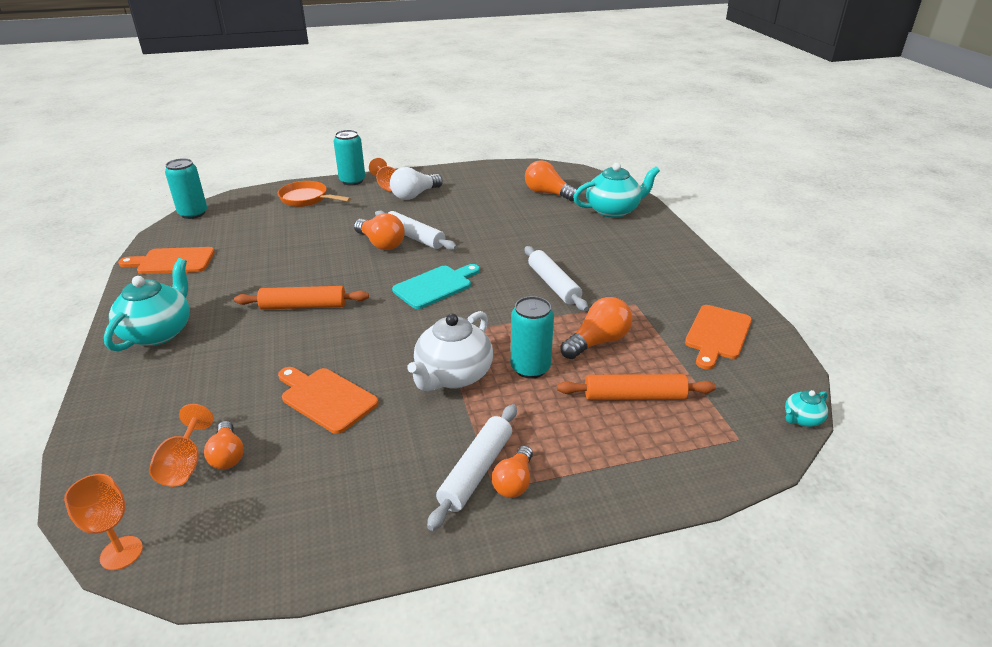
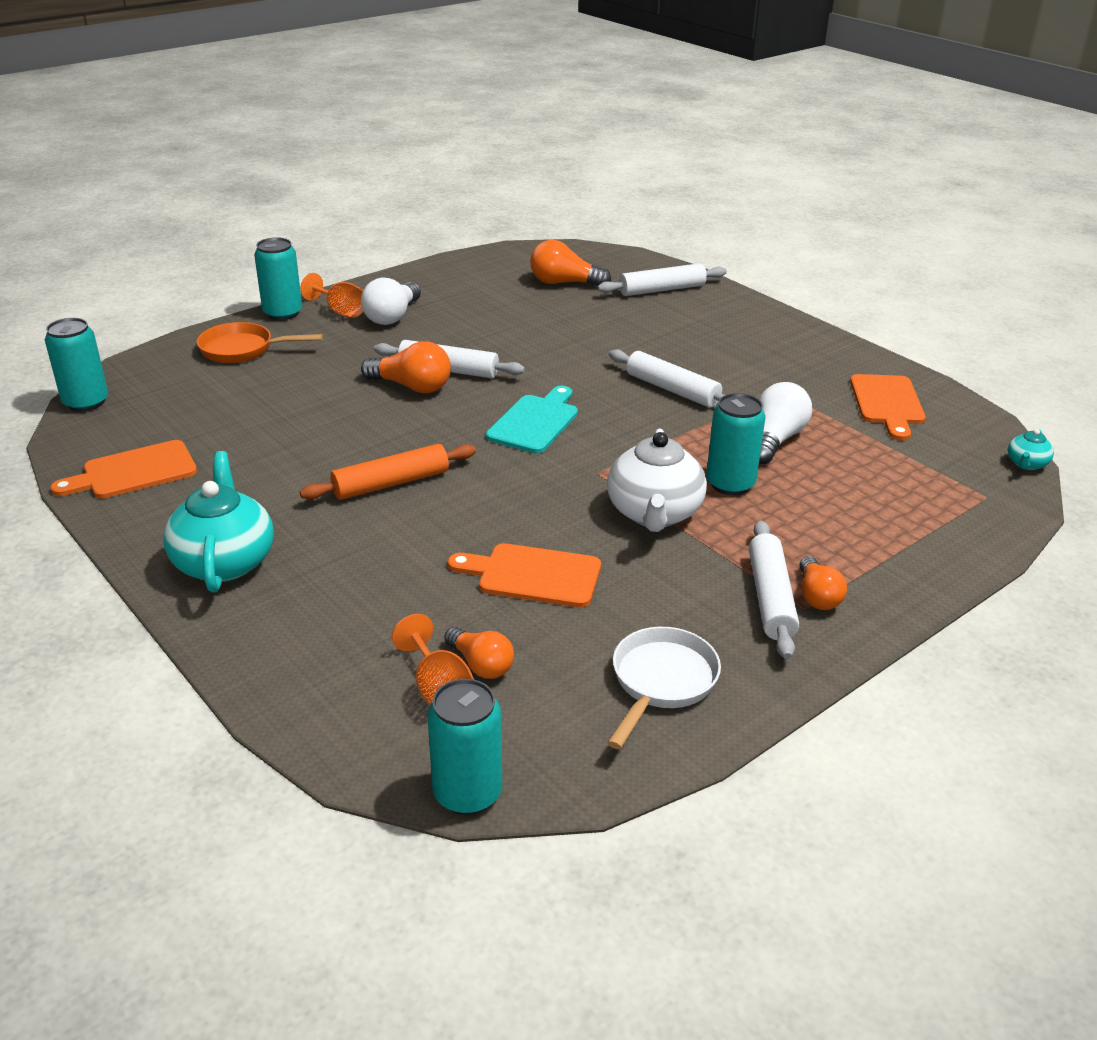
camera: 25 degrees left, 0 degrees up
(121, 553) = (467, 793): orange goblet -> turquoise can
(330, 514) = (661, 682): none -> white pan
(597, 342) = (775, 440): orange light bulb -> white light bulb
(613, 210) = (662, 290): turquoise teapot -> white rolling pin
(634, 396) = (860, 484): orange rolling pin -> none

